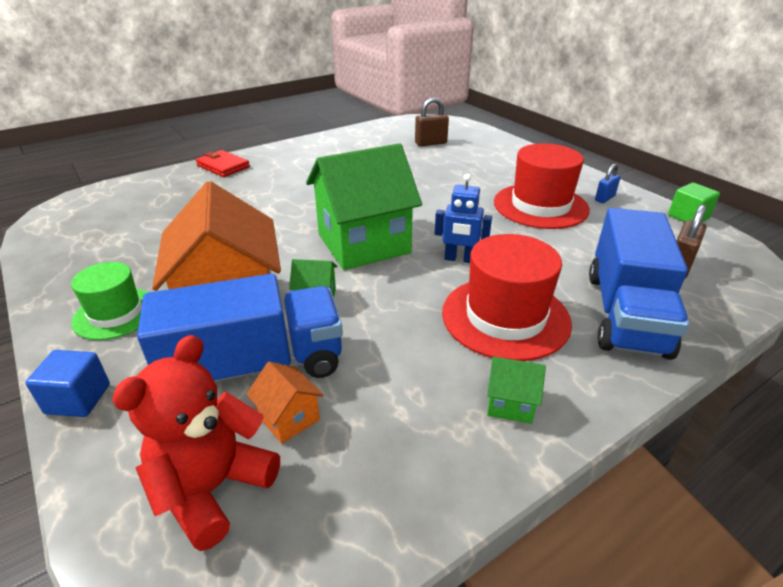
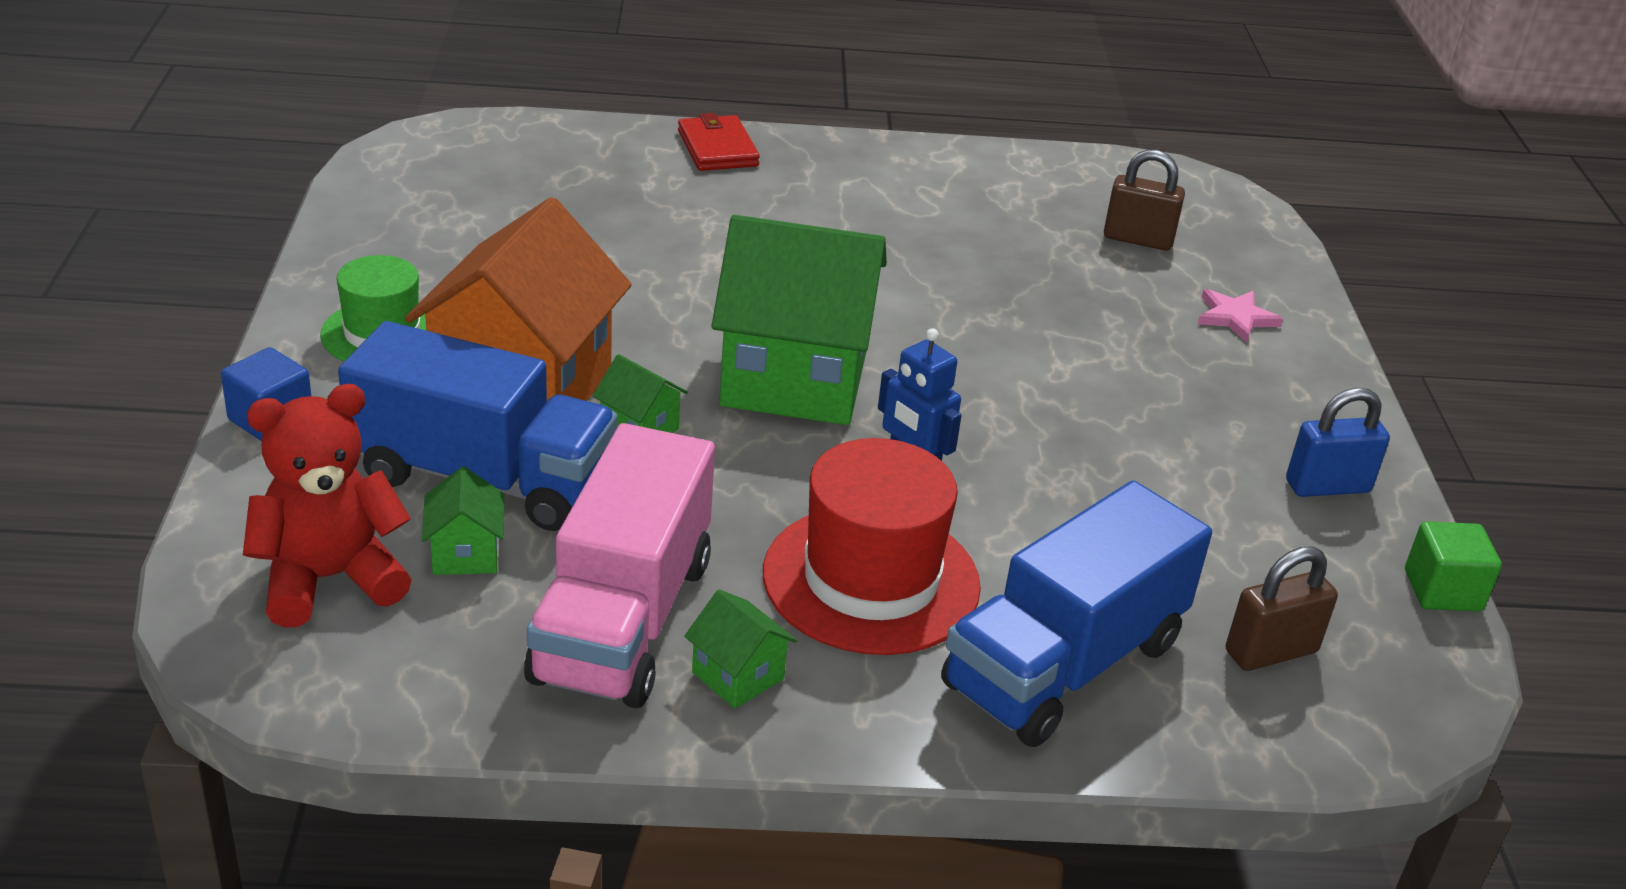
camera: 30 degrees right, 0 degrees up
(289, 418) = (465, 554): orange house -> green house
(419, 406) = (623, 620): none -> pink truck
(497, 156) = (1235, 317): none -> pink star
(540, 206) = (1178, 446): red hat -> none
(604, 198) = (1327, 486): blue padlock -> blue padlock, size x1.51

